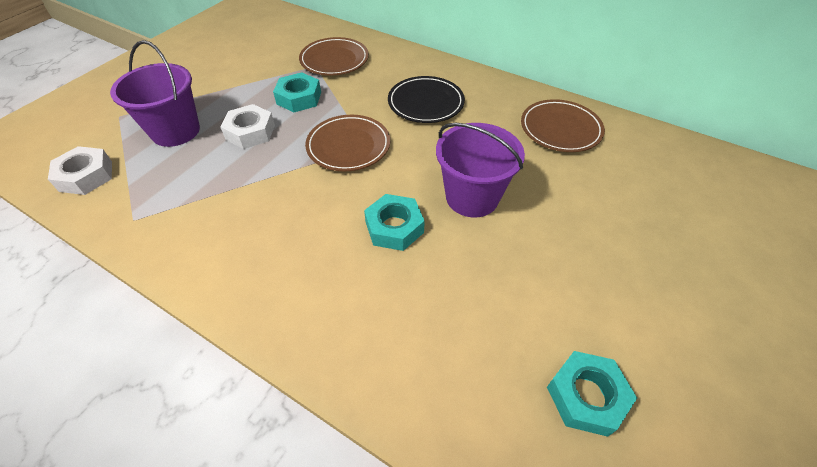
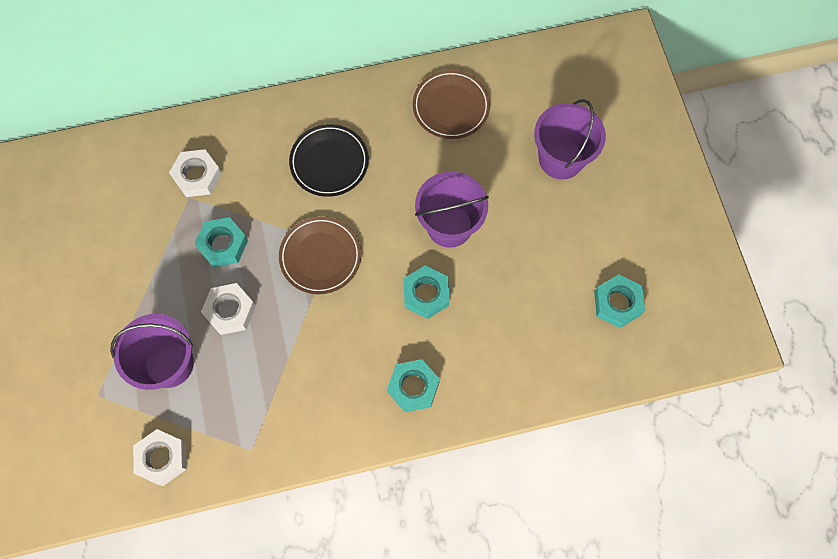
camera: 45 degrees left, 20 degrees up
(295, 285) = (413, 387): none -> turquoise nut
(334, 60) = (197, 176): brown plate -> white nut
(635, 223) = (561, 159): none -> purple bucket

